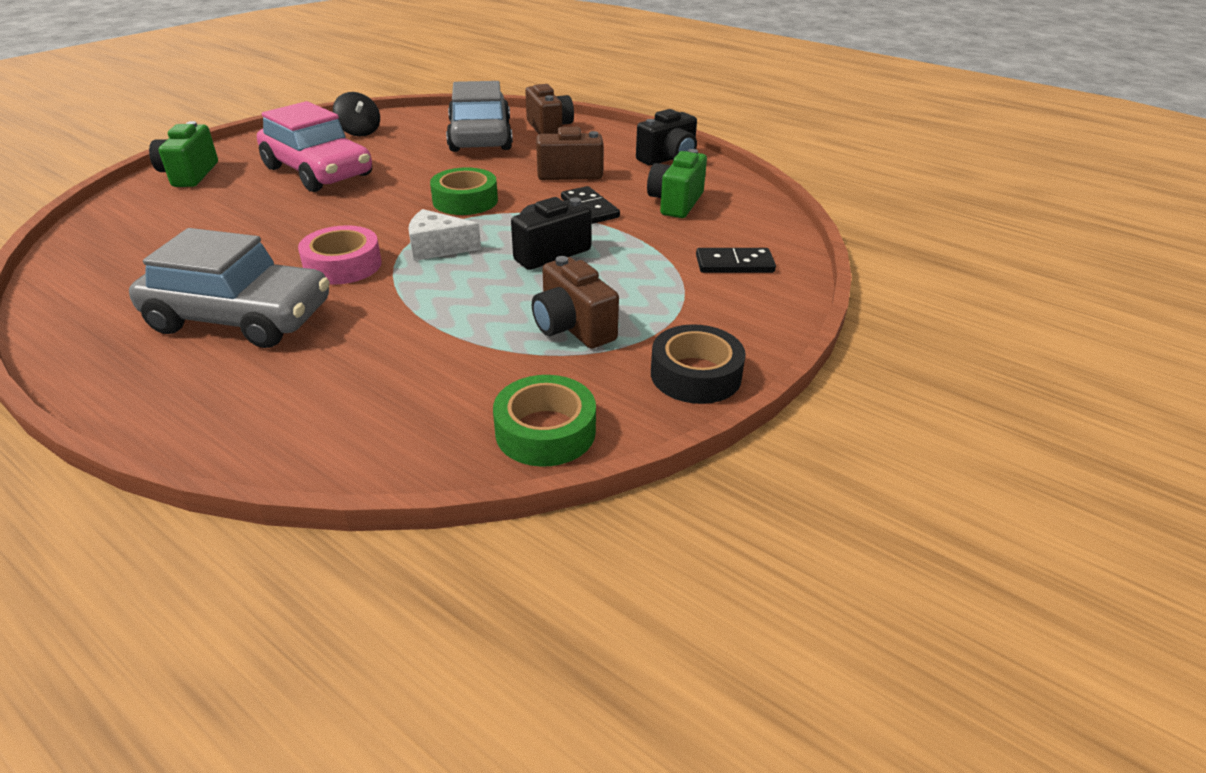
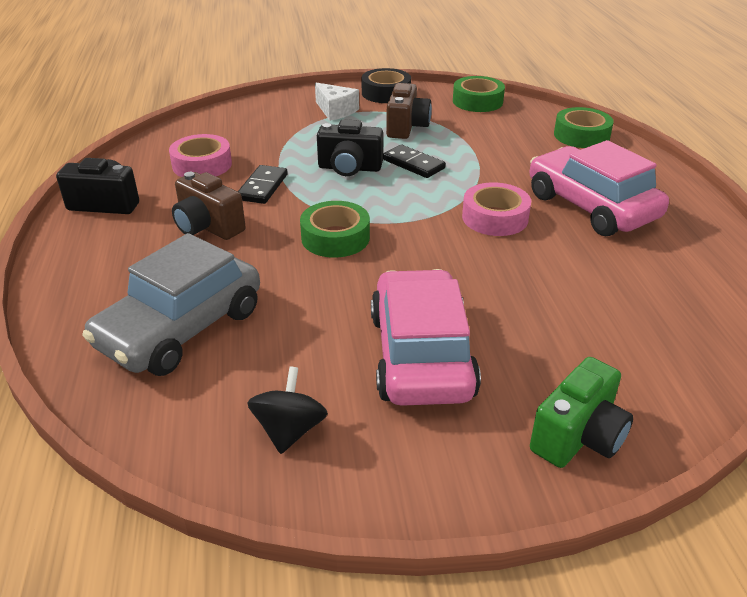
camera: 135 degrees left, 0 degrees up
(240, 317) = (591, 206): grey car -> pink car
(310, 435) = (581, 135): none -> green tape
(438, 248) = (414, 203): white cheese -> white cheese (335, 111)
(549, 128) = (93, 303): brown camera -> none
(676, 203) = (202, 165): green camera -> pink tape
(734, 264) = (266, 119): black domino -> black domino (413, 164)

